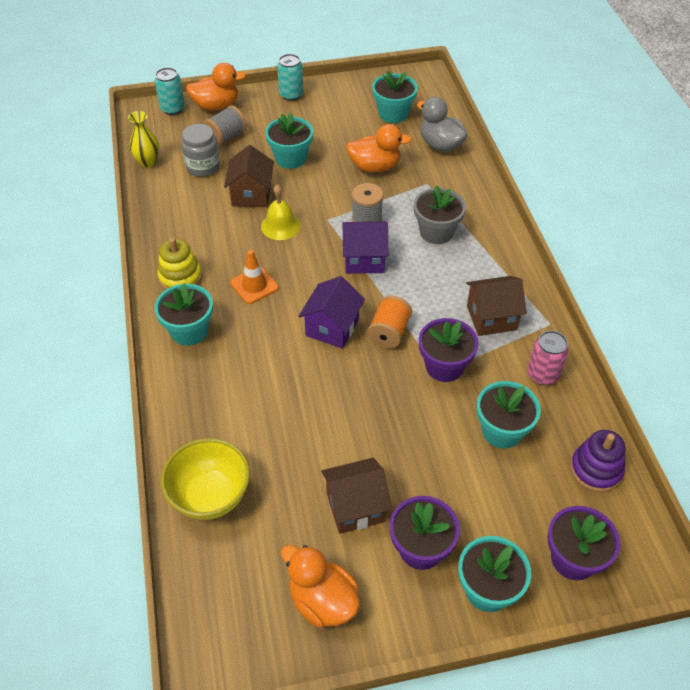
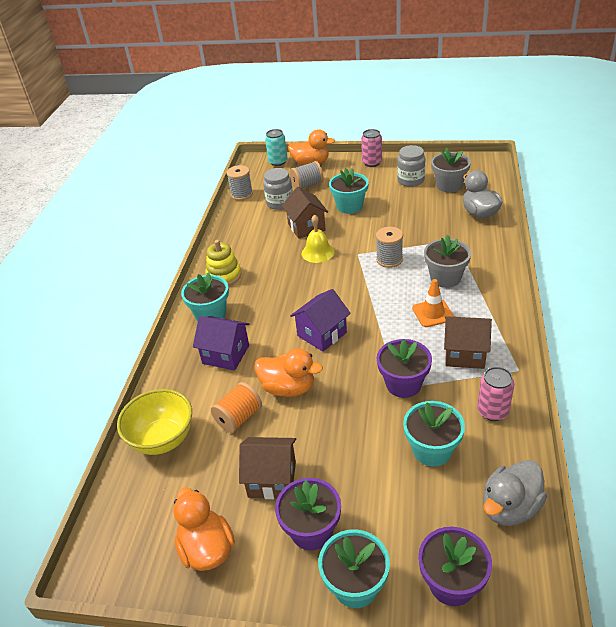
camera: 25 degrees right, 10 degrees down
(148, 162) = (241, 194): yellow vase -> grey spool
(251, 194) = (306, 227): brown house -> brown house turned 45 degrees counterclockwise
(254, 285) = (276, 291): orange traffic cone -> orange traffic cone (433, 313)
(291, 95) = (372, 163): turquoise can -> pink can
(347, 113) = (410, 180): none -> grey jar
(364, 259) = (373, 288): purple house -> purple house (226, 354)
(375, 167) = (415, 221): orange duck -> orange duck (288, 388)
(389, 332) = (367, 347): orange spool -> orange spool (239, 417)
(393, 114) = (449, 185): turquoise flower pot -> grey flower pot
(596, 469) = (510, 507): purple stacking toy -> grey duck

